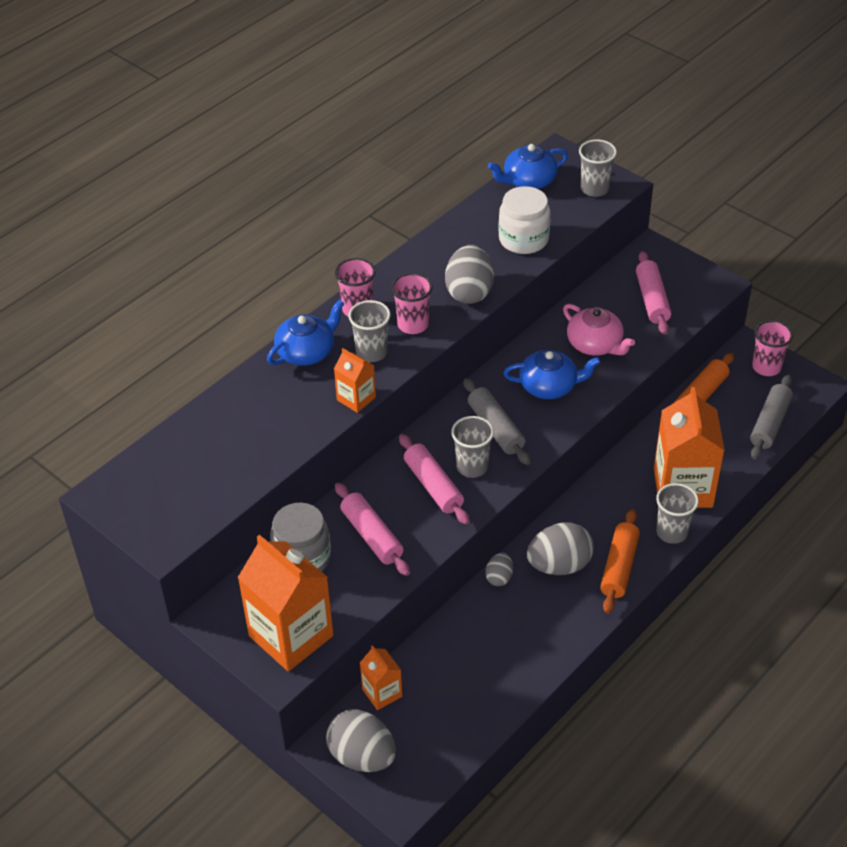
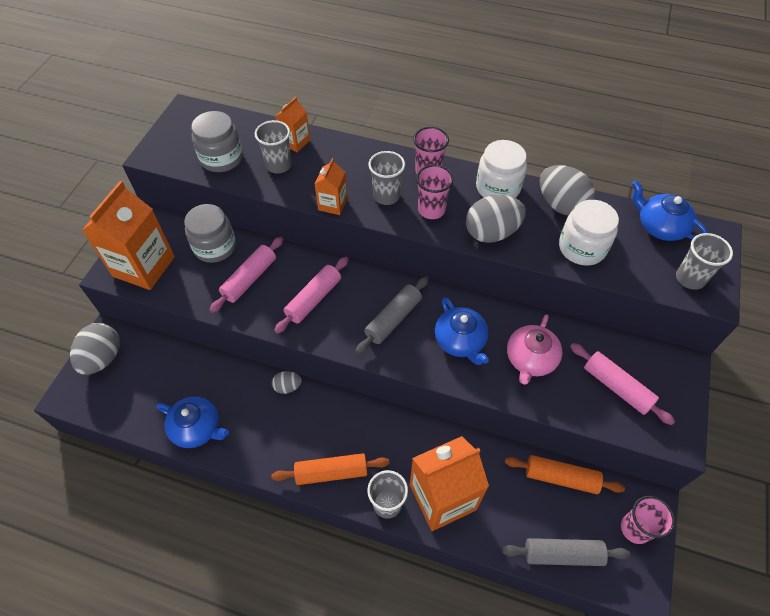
camera: 65 degrees right, 10 degrees up
(217, 478) = (221, 158): none -> grey jar
(306, 352) = (367, 159): blue teapot -> blue teapot (197, 428)
(382, 693) = (158, 350): orange carton -> orange carton (295, 142)
(414, 266) = (498, 187): none -> white jar
(472, 466) = (344, 317): grey cup -> grey cup (278, 165)
(559, 565) = (316, 425): grey egg -> grey egg (561, 205)
(652, 300) = (616, 387): pink rolling pin -> pink rolling pin turned 75 degrees clockwise

